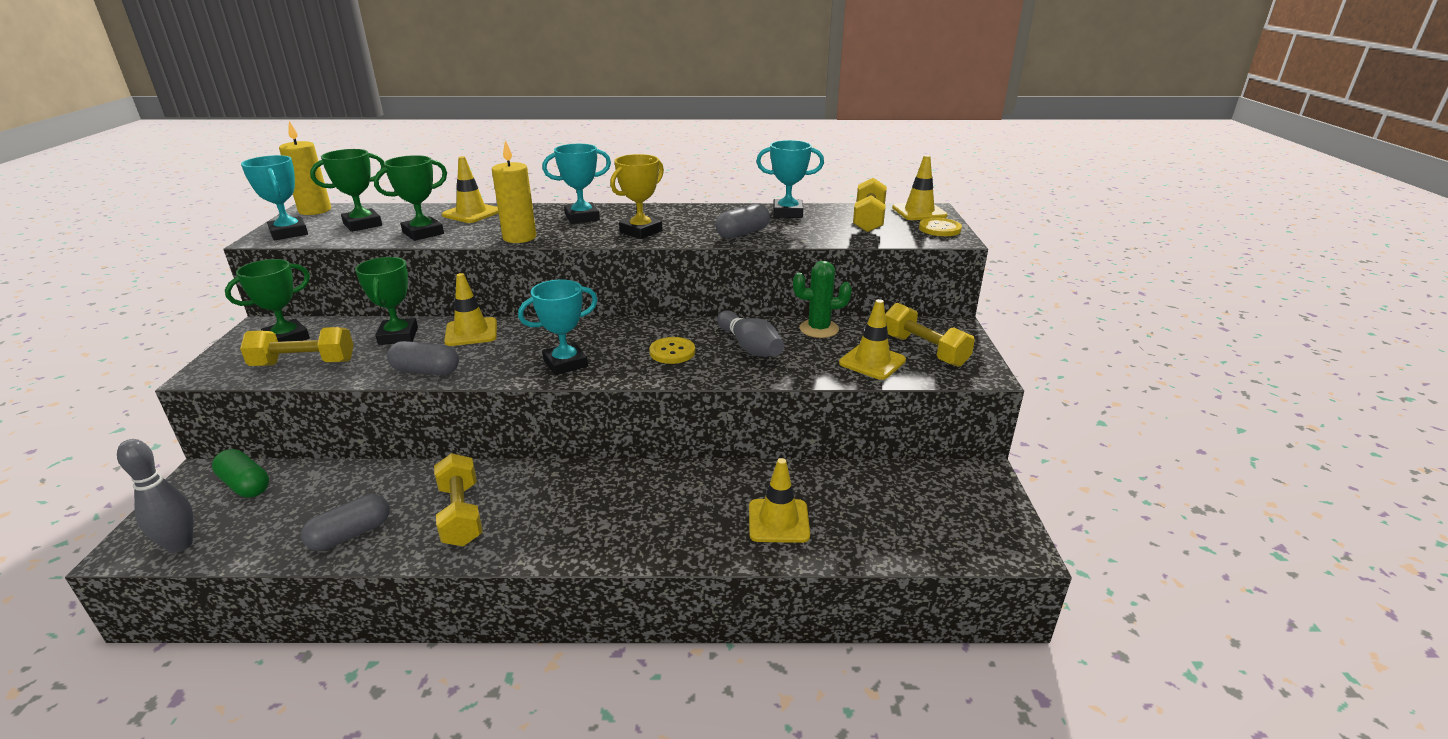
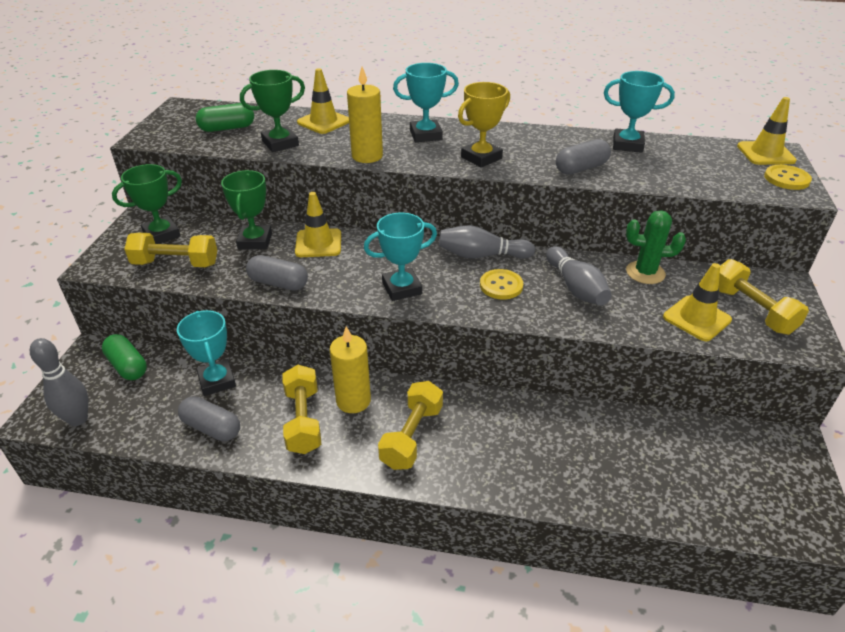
camera: 10 degrees right, 10 degrees up
(289, 233) = (164, 134): turquoise trophy -> turquoise trophy (217, 381)
(315, 210) = (186, 108): yellow candle -> yellow candle (353, 401)
(351, 534) = (212, 428): grey capsule -> grey capsule turned 60 degrees clockwise
(362, 224) = (227, 128): green trophy -> green capsule
(650, 328) = (481, 255): none -> grey bowling pin
(778, 521) = (586, 467): yellow traffic cone -> none
(868, 220) = (711, 161): yellow dumbbell -> yellow dumbbell (412, 436)

